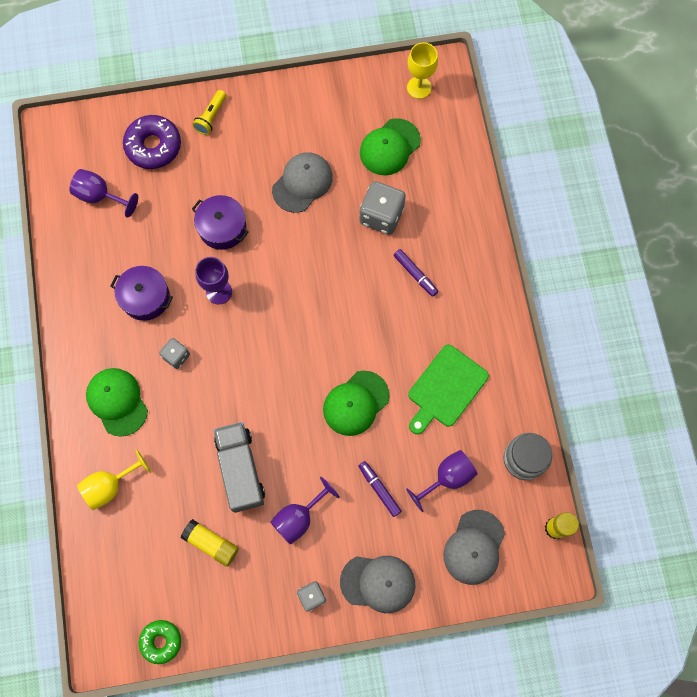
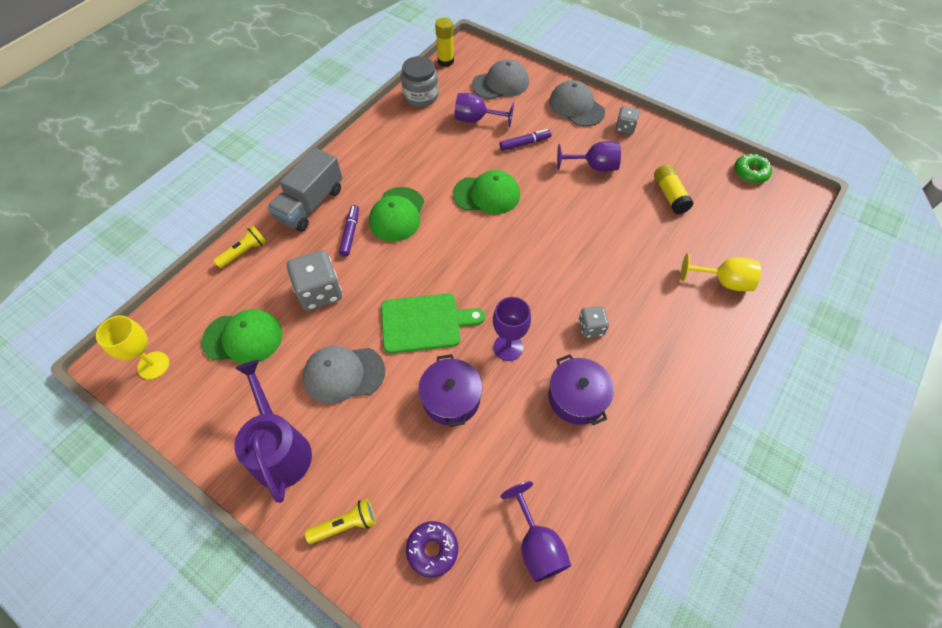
camera: 135 degrees left, 15 degrees down
(117, 402) = (672, 334): green cap -> green cap (397, 214)
(153, 146) = (432, 550): purple donut -> purple donut, size x0.64
(240, 470) = (609, 218): grey truck -> grey truck (310, 204)
(288, 116) = (280, 450): none -> purple watering can
(379, 489) = (525, 143): purple marker -> purple marker turned 120 degrees counterclockwise
(445, 389) = (419, 158): green cutting board -> green cutting board (425, 323)
(467, 194) = (244, 252): none -> yellow flashlight

